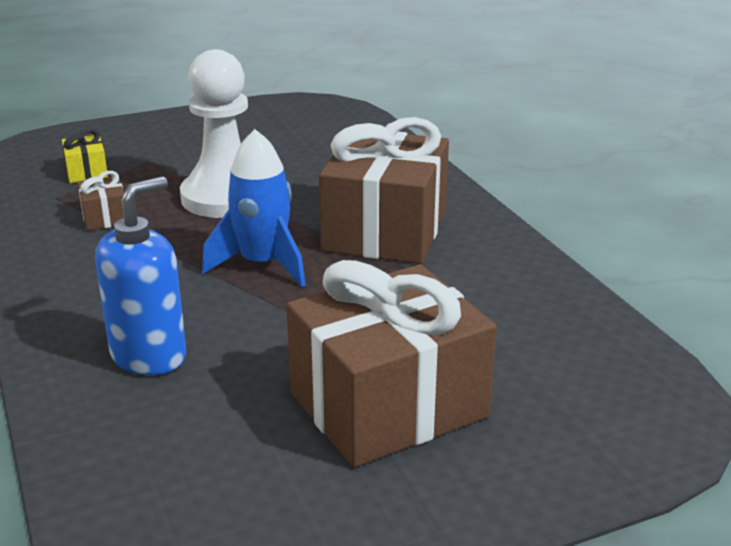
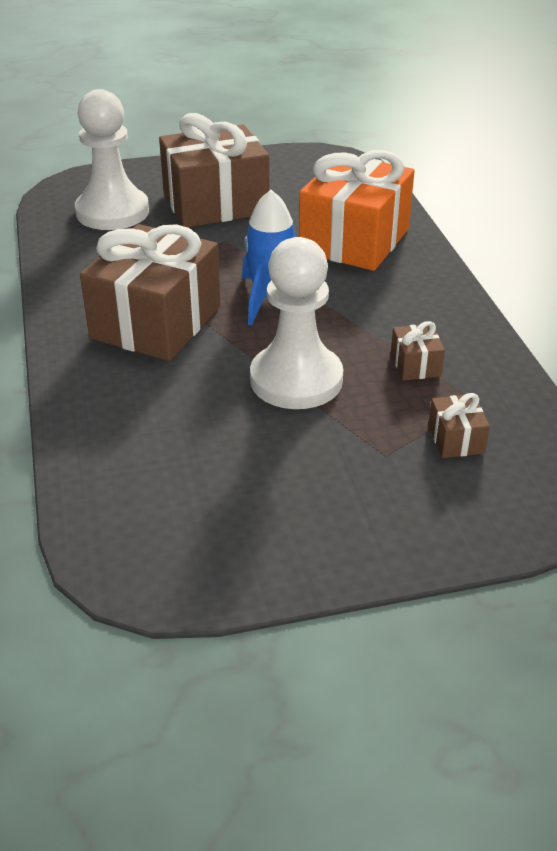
camera: 170 degrees left, 10 degrees up
(86, 172) = (456, 439): yellow gift -> brown gift
(149, 356) = (355, 240): blue soap dispenser -> orange gift
(547, 370) = (112, 212): none -> white pawn

